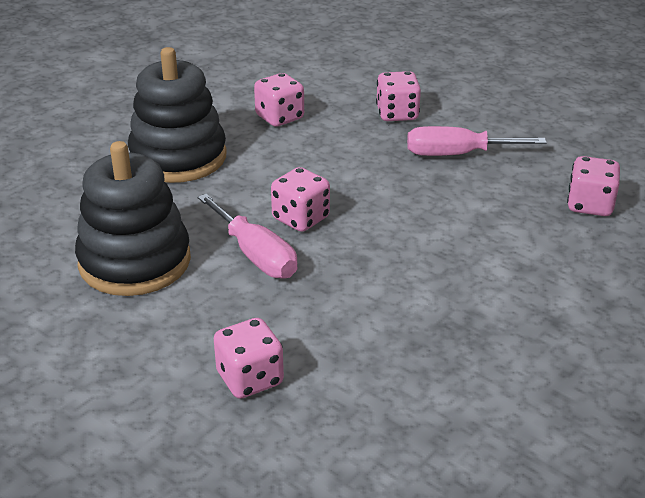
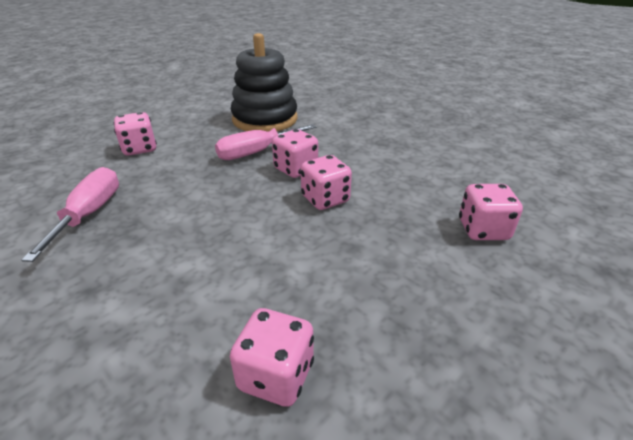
camera: 95 degrees right, 0 degrees up
(178, 157) = (381, 129): black stacking toy -> none
(279, 117) = (452, 165): pink dice -> pink dice (325, 199)
(457, 154) = (401, 264): pink screwdriver -> pink screwdriver (89, 214)

